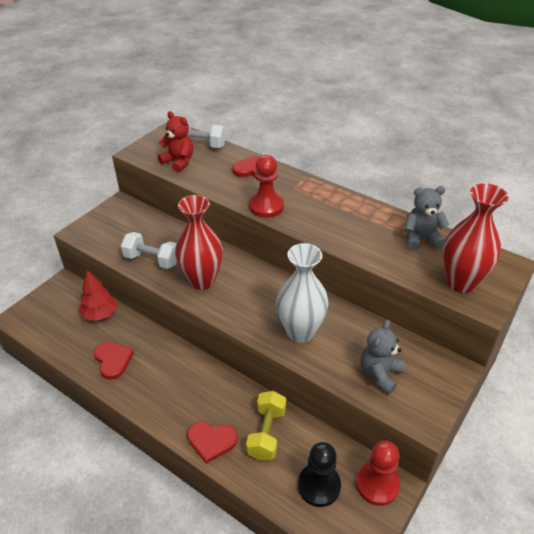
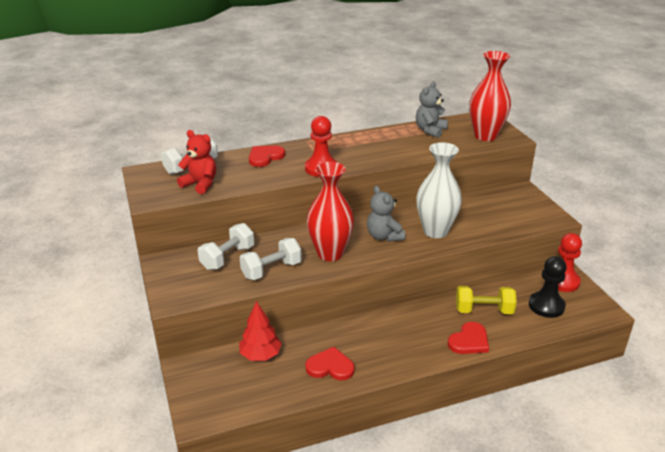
camera: 55 degrees left, 10 degrees down
(149, 230) = (227, 258): none -> white dumbbell
(178, 162) = (200, 184): red teddy bear -> red teddy bear turned 45 degrees clockwise
(267, 433) = (483, 310): yellow dumbbell -> yellow dumbbell turned 45 degrees counterclockwise
(380, 374) = (504, 217): grey teddy bear -> grey teddy bear (384, 236)

